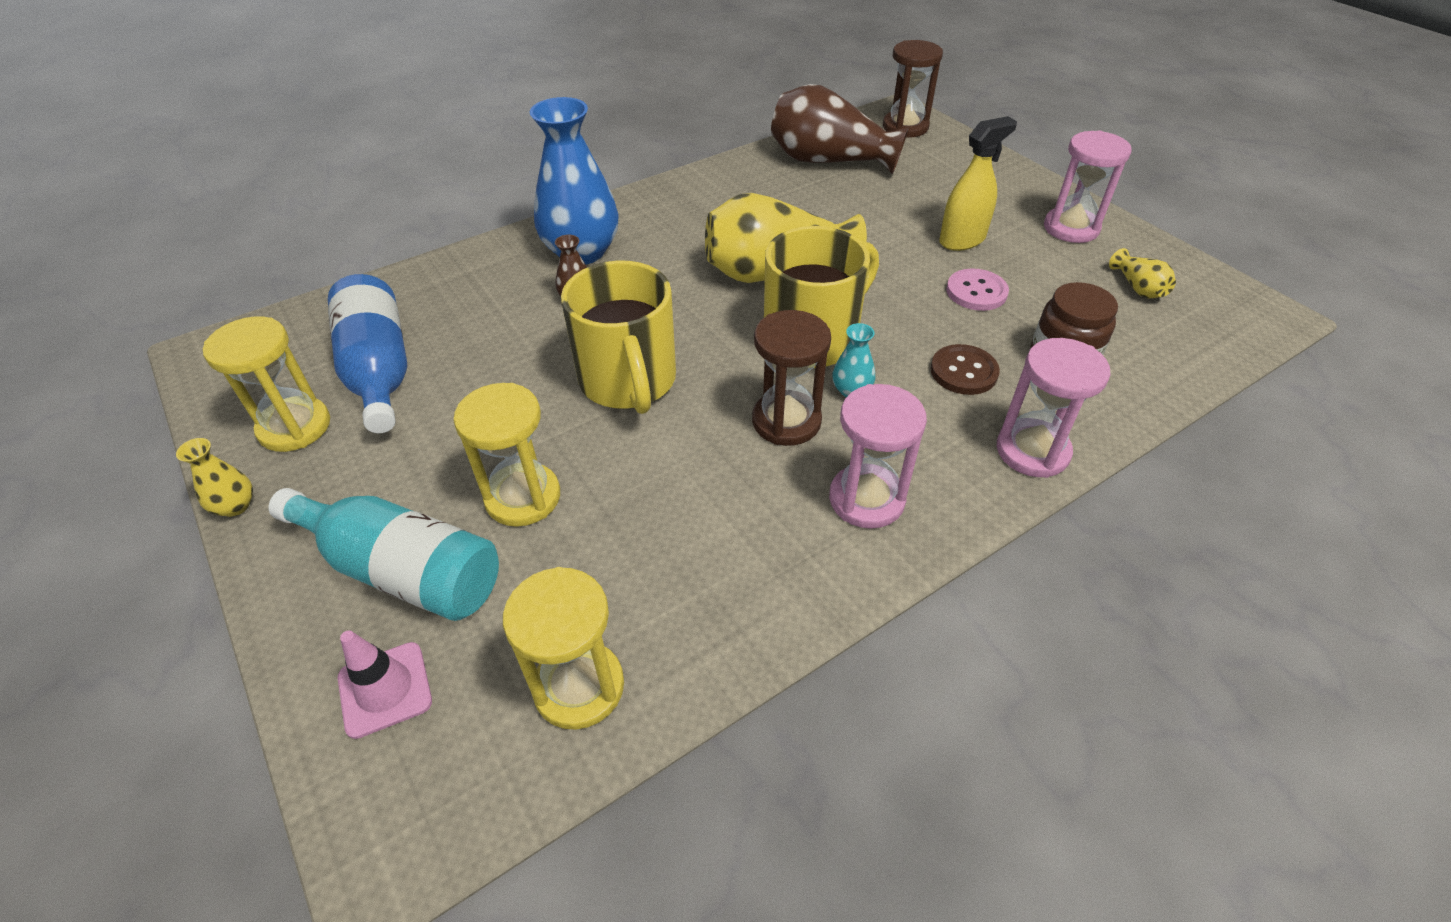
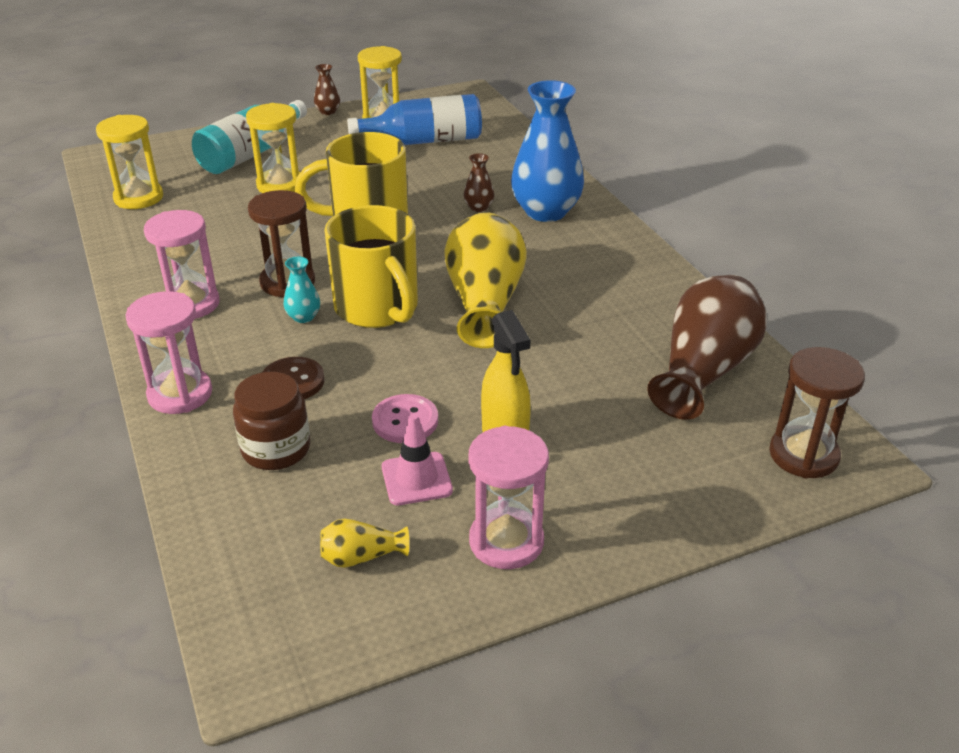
camera: 100 degrees right, 10 degrees down
(235, 506) = (328, 112): yellow vase -> brown vase
(385, 689) = (180, 152): pink traffic cone -> pink traffic cone (416, 479)

